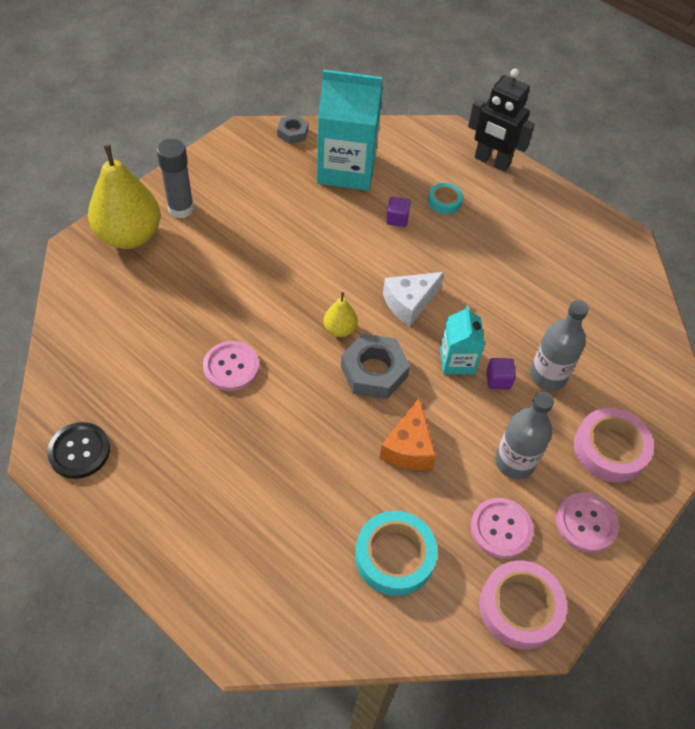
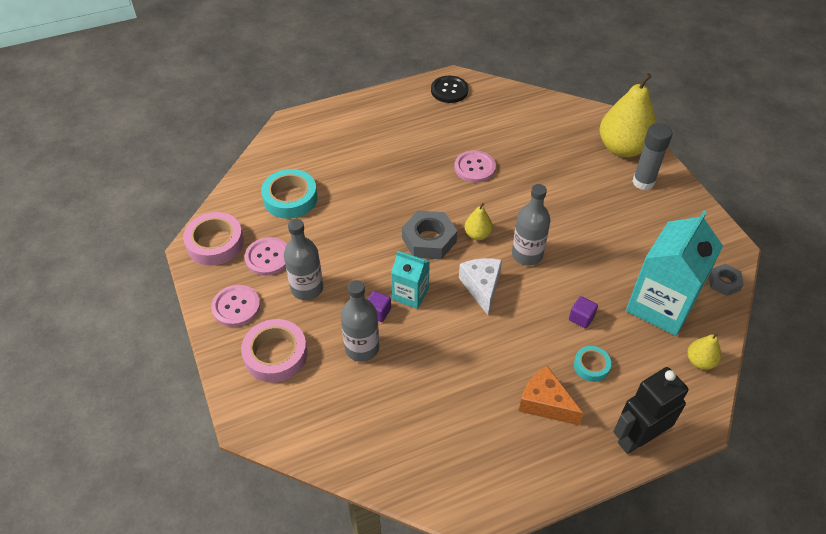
camera: 120 degrees right, 5 degrees down
(343, 278) = (527, 254): none -> grey bottle
(392, 137) = (700, 361): none -> yellow pear
(408, 447) = (357, 234): orange cheese -> orange cheese (545, 403)

